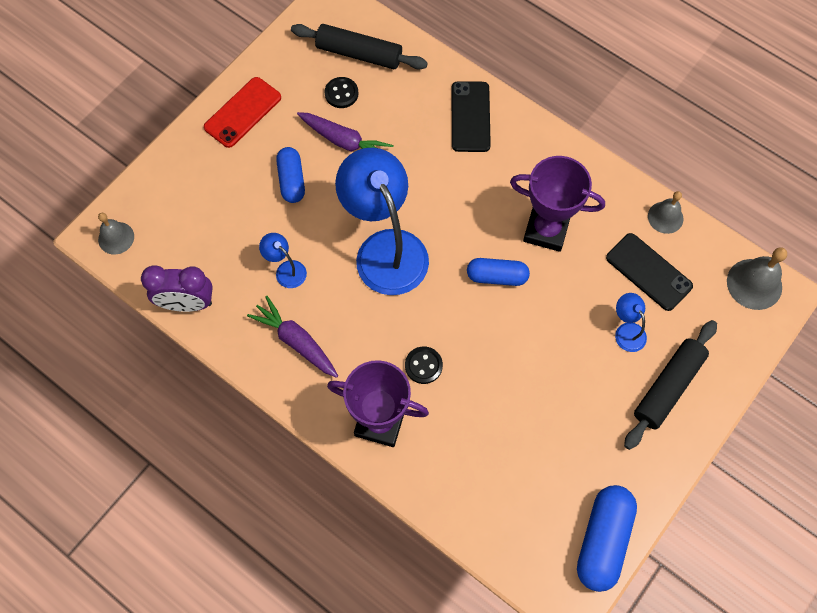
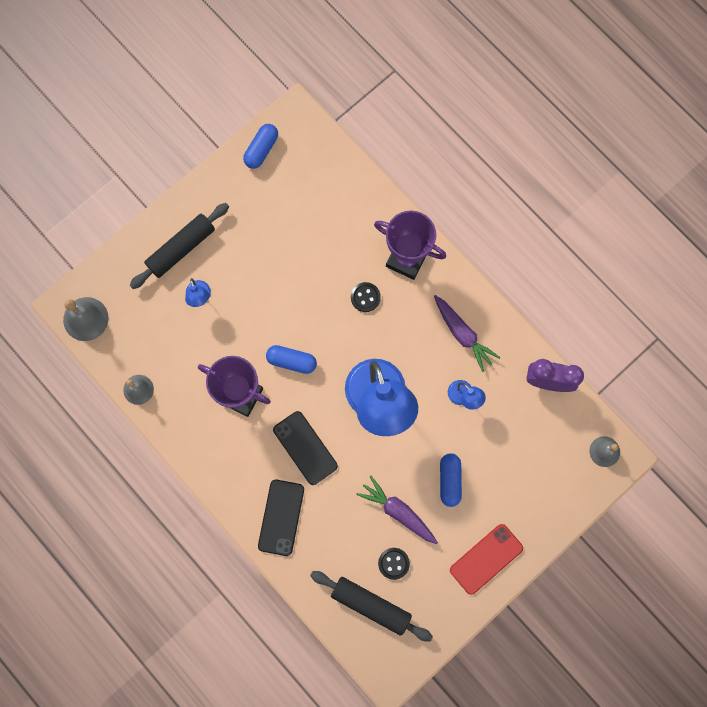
camera: 170 degrees left, 10 degrees up
(603, 540) = (261, 150): blue capsule -> blue capsule, size x0.65
(649, 272) = (167, 344): black phone -> black phone (305, 448)

